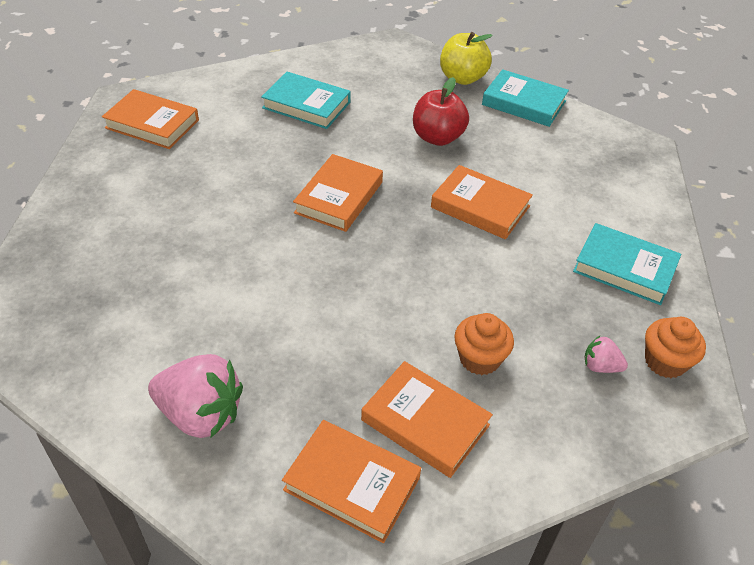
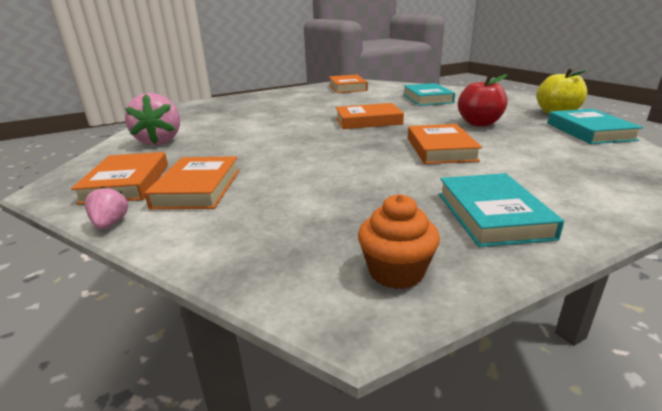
camera: 60 degrees right, 20 degrees down
(479, 359) = (281, 188): orange cupcake -> none
(600, 366) = (338, 237): pink strawberry -> pink strawberry (110, 224)

